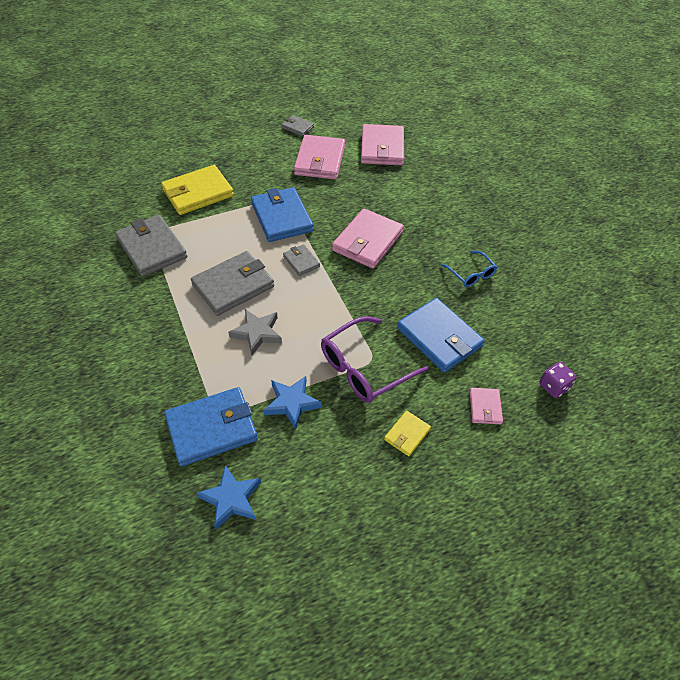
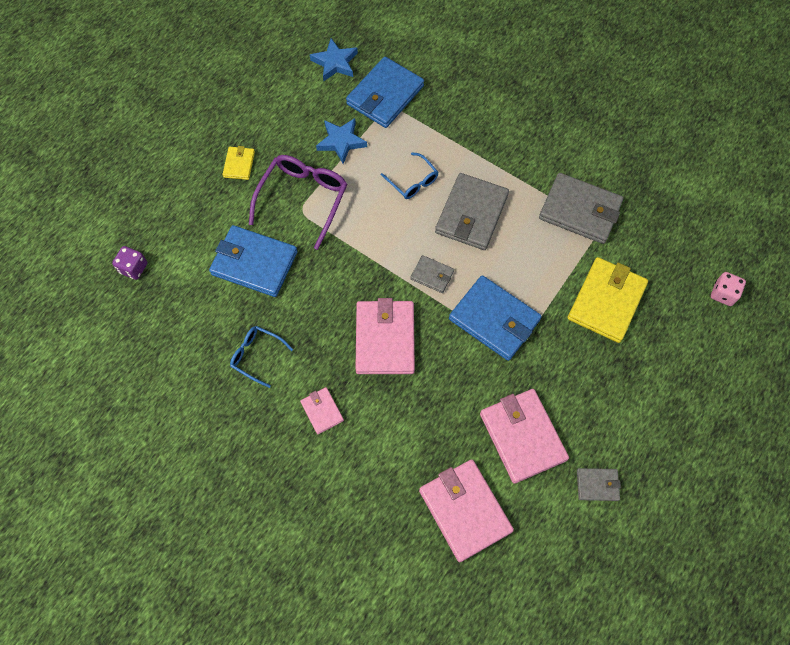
camera: 150 degrees right, 15 degrees up
(122, 164) = (723, 294): none -> pink dice
(257, 333) = (413, 181): grey star -> blue glasses
(485, 407) = (187, 218): pink wallet -> pink wallet (322, 411)

